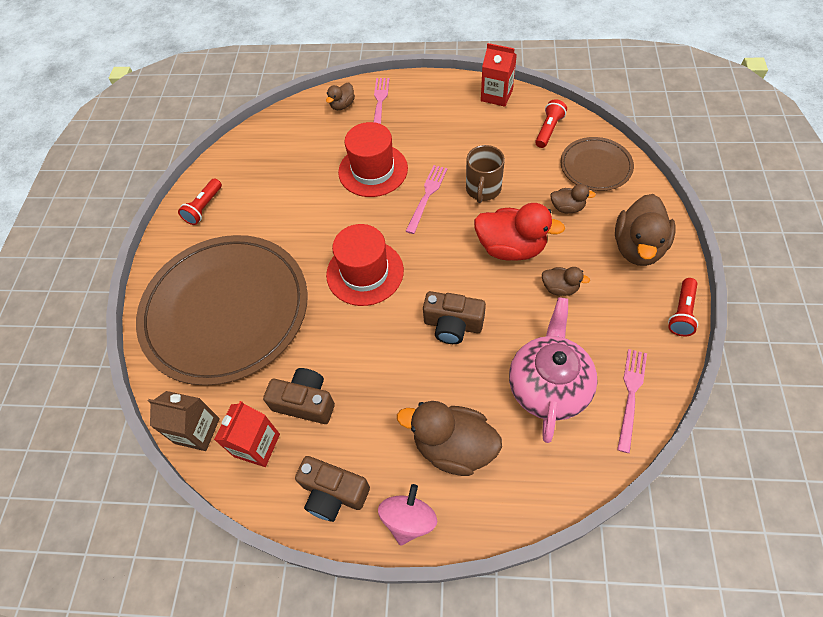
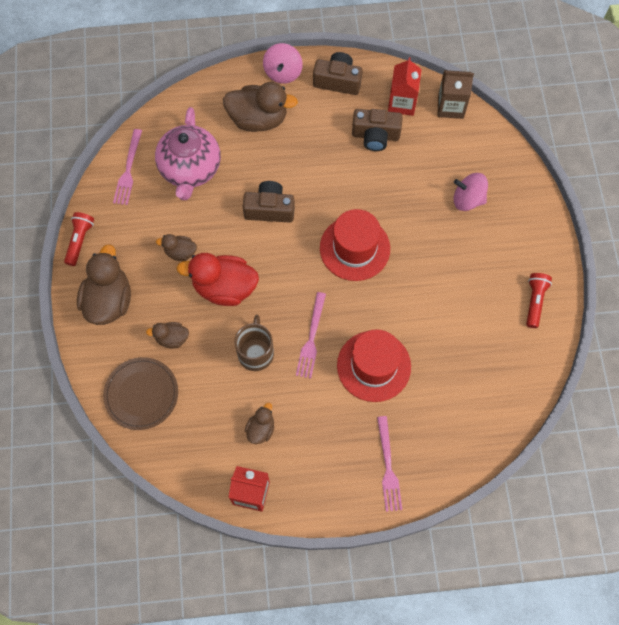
camera: 165 degrees right, 10 degrees up
(225, 310) = (468, 199): brown plate -> pink spinning top
(342, 105) = (432, 459): brown duck -> brown duck (261, 429)
(548, 130) = (190, 442): red flashlight -> none

